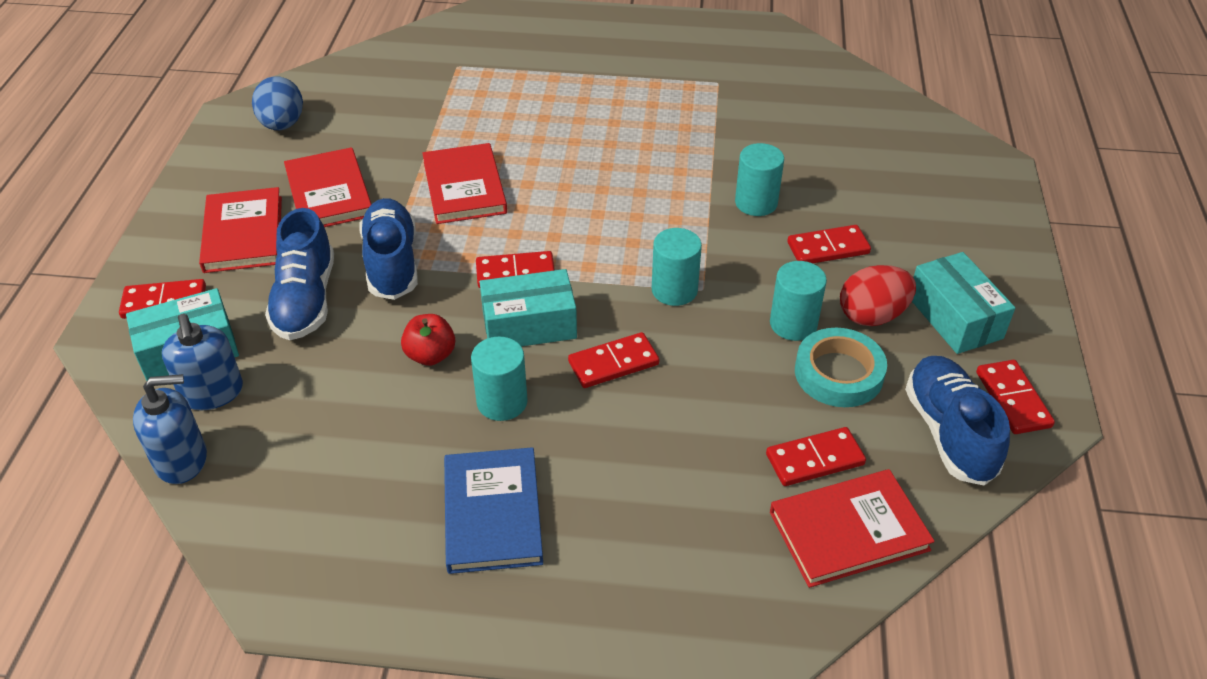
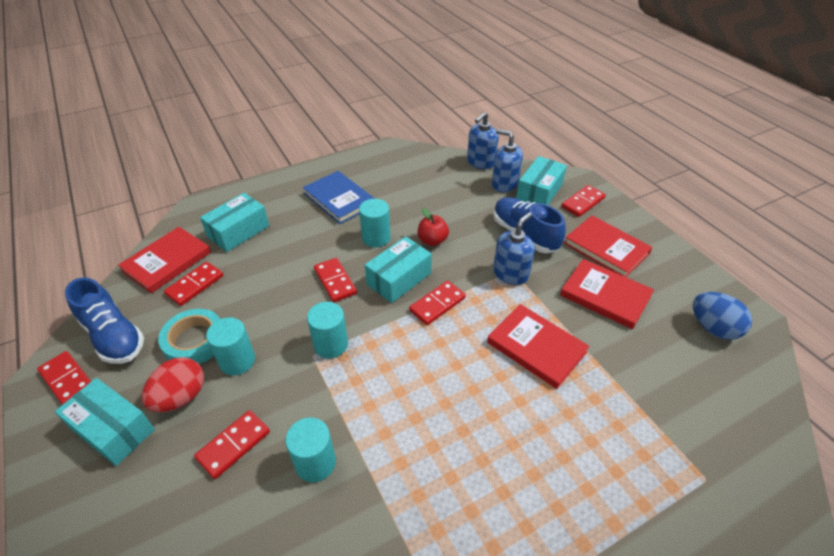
camera: 145 degrees right, 0 degrees up
(392, 263) = (510, 274): blue shoe -> blue soap dispenser
(613, 363) = (335, 281): red domino -> red domino turned 60 degrees counterclockwise
(706, 534) = (238, 231): none -> turquoise box

